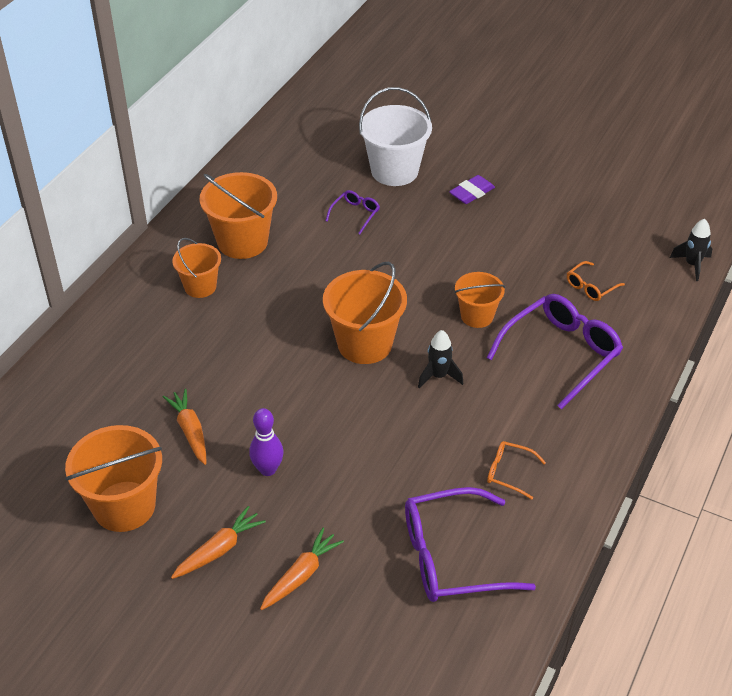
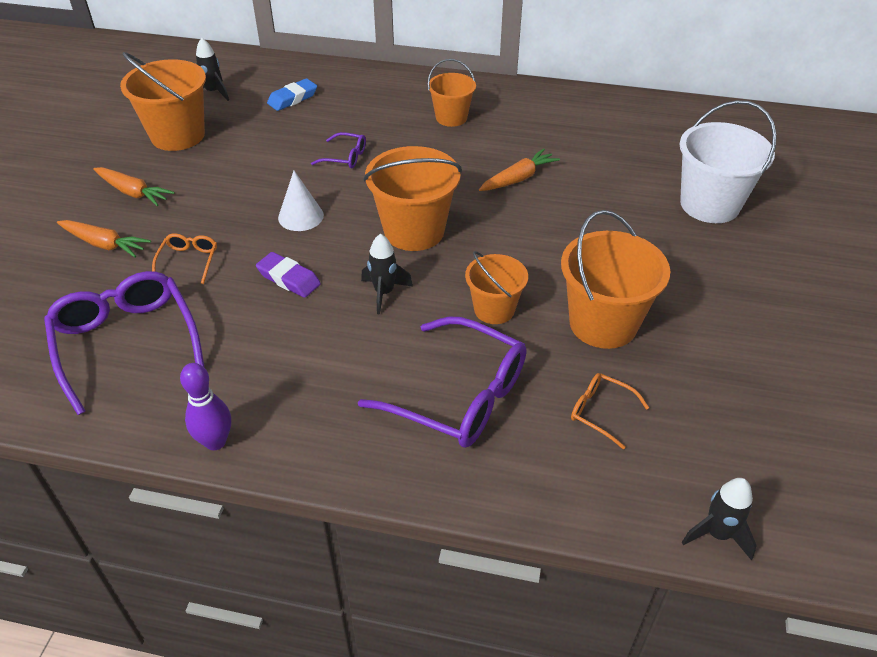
camera: 75 degrees right, 0 degrees up
(46, 468) = (213, 92): none -> black rocket
(99, 400) = (293, 99): none -> blue eraser
(190, 431) = (267, 150): orange carrot -> orange carrot (518, 178)
(242, 242) = (526, 128): orange bucket -> orange bucket (603, 323)
(268, 469) = (229, 201): purple bowling pin -> purple bowling pin (215, 441)
(314, 417) = (301, 216): none -> white cone
(355, 214) = (614, 189): purple glasses -> purple glasses (345, 157)
(471, 193) = (716, 272): purple eraser -> purple eraser (289, 279)
(509, 472) = (249, 372): orange glasses -> orange glasses (188, 261)

